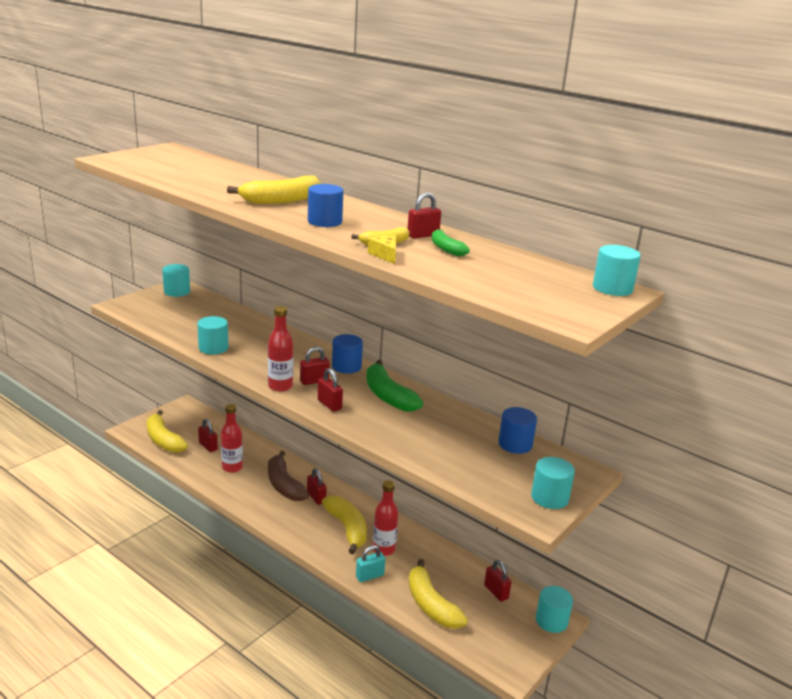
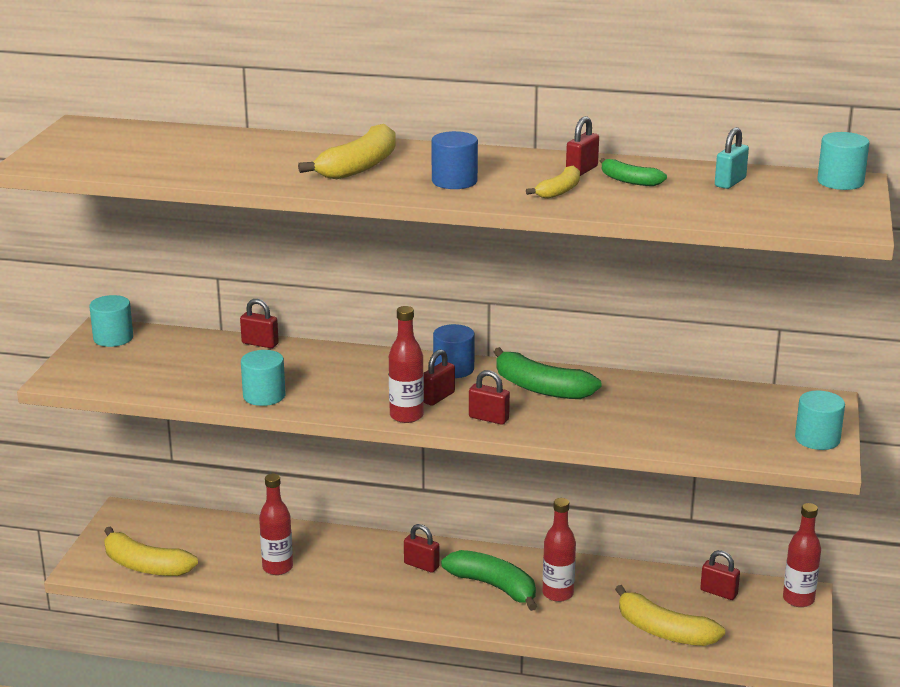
camera: 25 degrees left, 0 degrees up
(208, 446) = (216, 553): red padlock -> red padlock (260, 343)
(284, 485) = (366, 565): brown banana -> none
(347, 528) = (494, 587): yellow banana -> green banana
(369, 576) = (570, 627): turquoise padlock -> turquoise padlock (730, 182)
(385, 255) = (582, 205): yellow cheese -> none
(515, 444) = (729, 397): blue cylinder -> none
(551, 621) = (798, 599): turquoise cylinder -> red bottle

